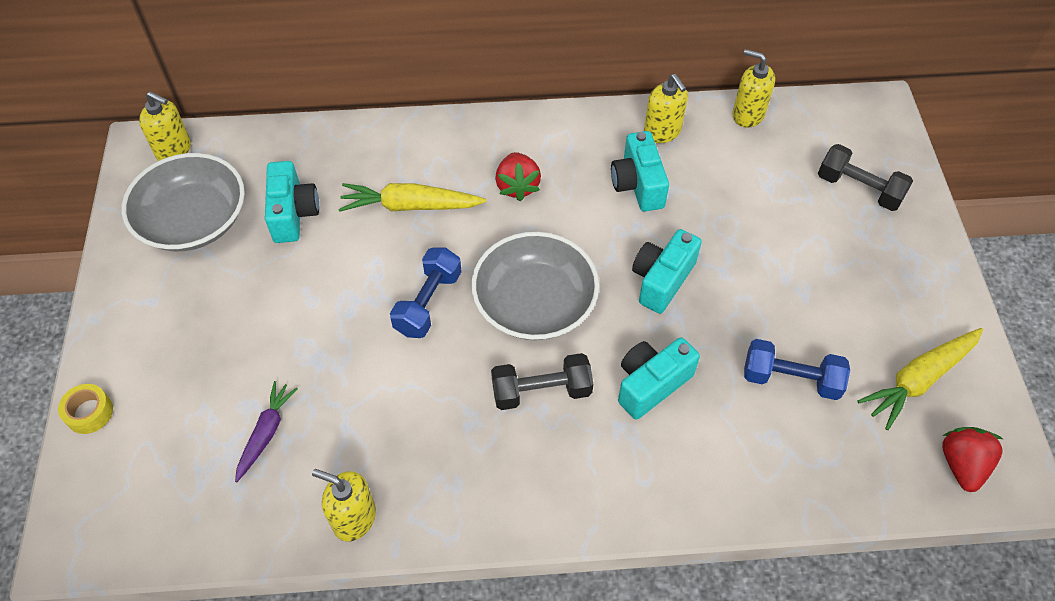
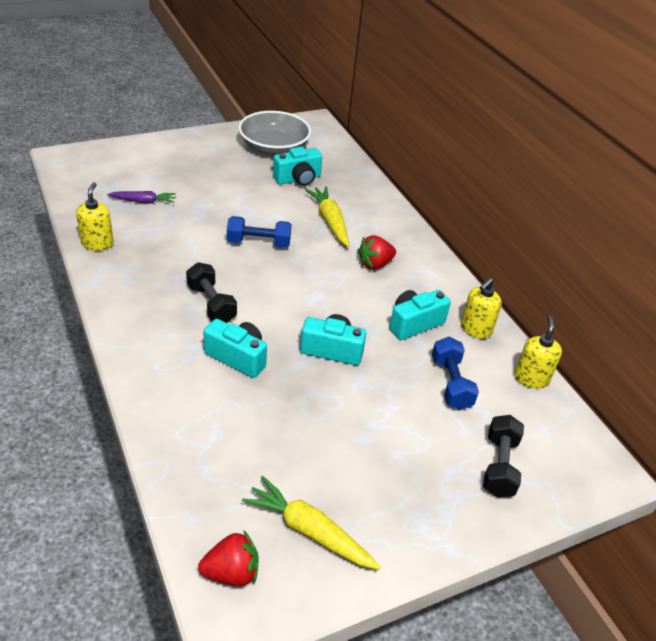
camera: 65 degrees right, 15 degrees down
(89, 413) = (137, 145): yellow tape -> none
(174, 150) = (319, 130): yellow soap dispenser -> none
(535, 303) = (280, 289): grey bowl -> none
(791, 379) = (274, 439): blue dumbbell -> blue dumbbell (451, 383)

